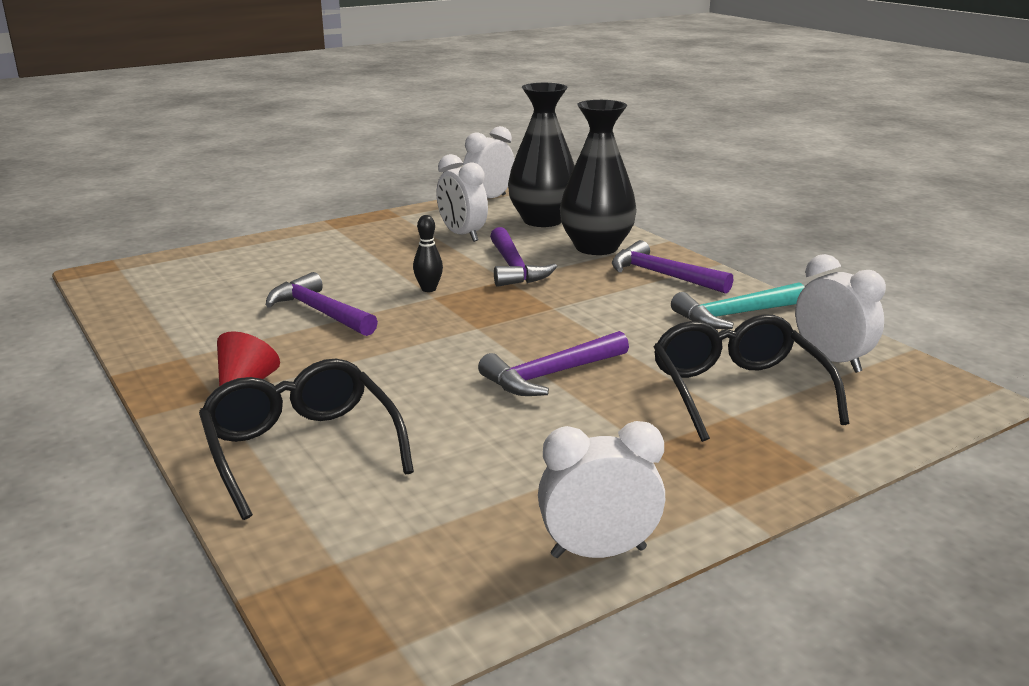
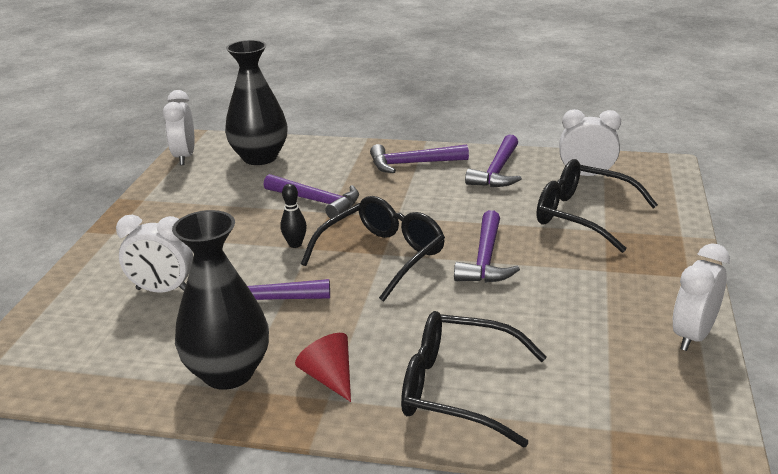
camera: 45 degrees left, 5 degrees up
(462, 235) = (228, 194): white clock -> white clock (162, 290)
(472, 329) = (382, 256): none -> black glasses
(596, 247) = (336, 162): black vase -> black vase (228, 373)
(735, 315) = (497, 171): turquoise hammer -> purple hammer

